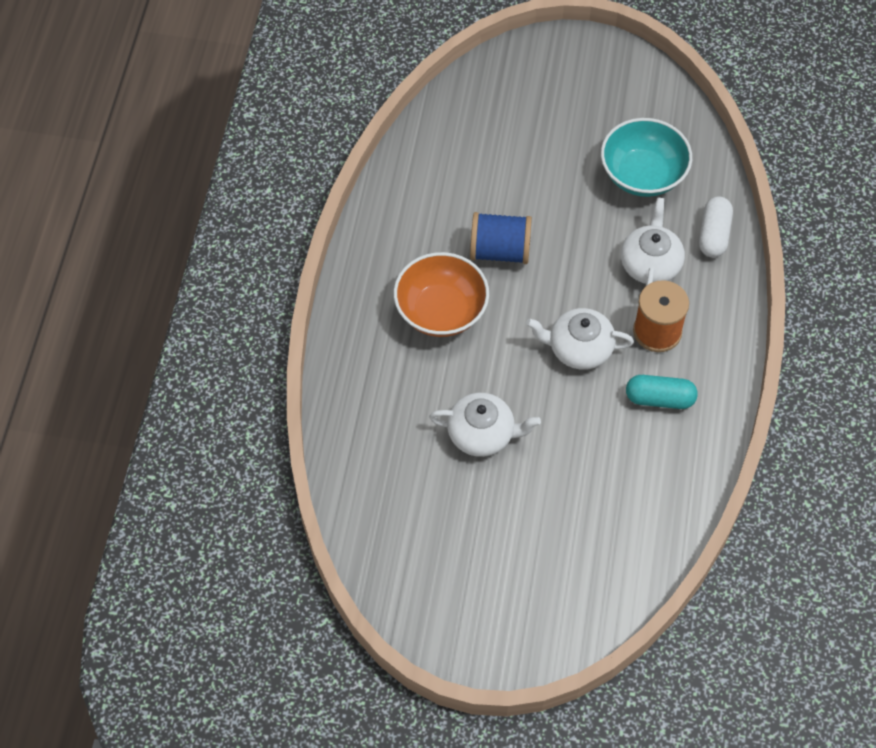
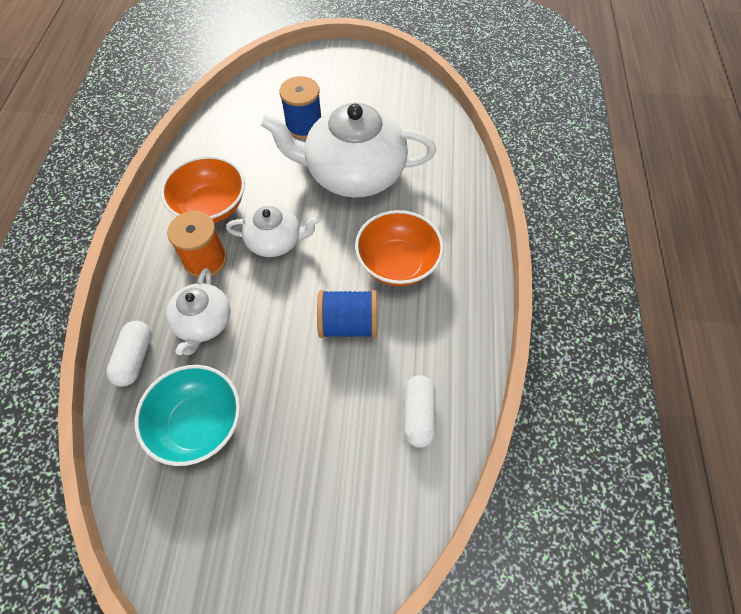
camera: 175 degrees right, 0 degrees up
(440, 167) = (418, 415): none -> white capsule
(482, 434) = (353, 173): white teapot -> white teapot, size x1.88
(545, 516) = (304, 126): none -> blue spool
(659, 399) = (211, 207): turquoise capsule -> orange bowl

